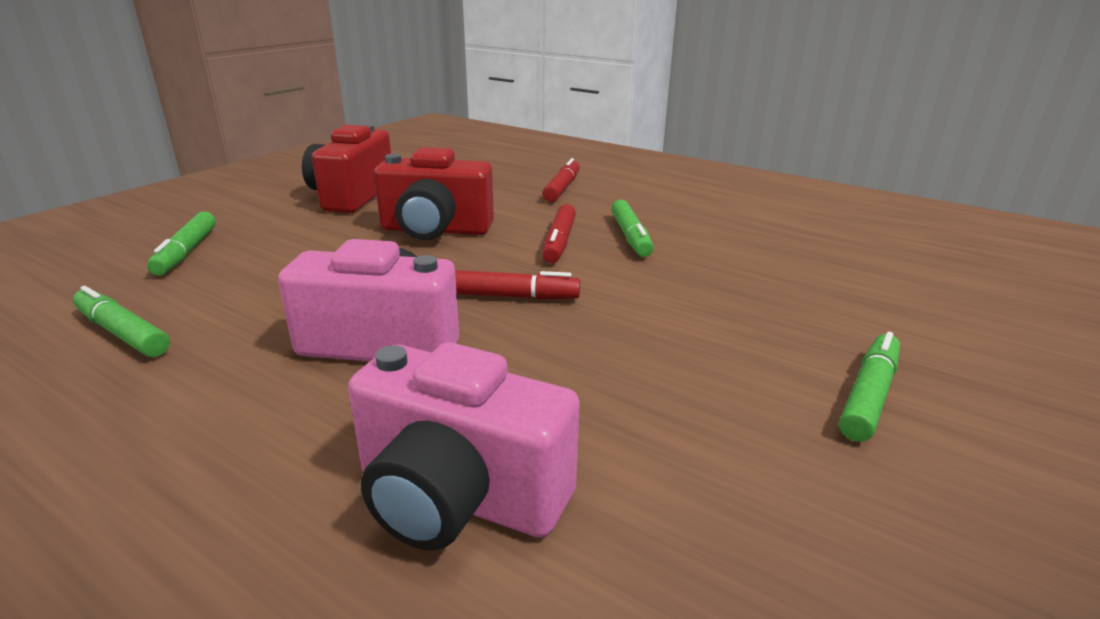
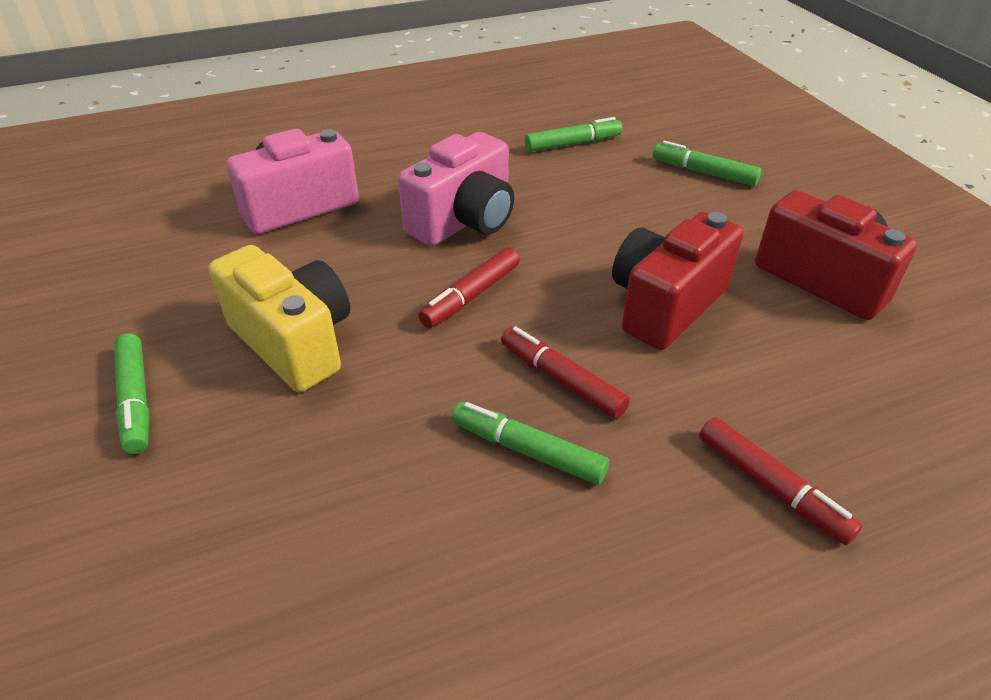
camera: 125 degrees right, 15 degrees up
(683, 352) = (294, 342): none -> yellow camera

